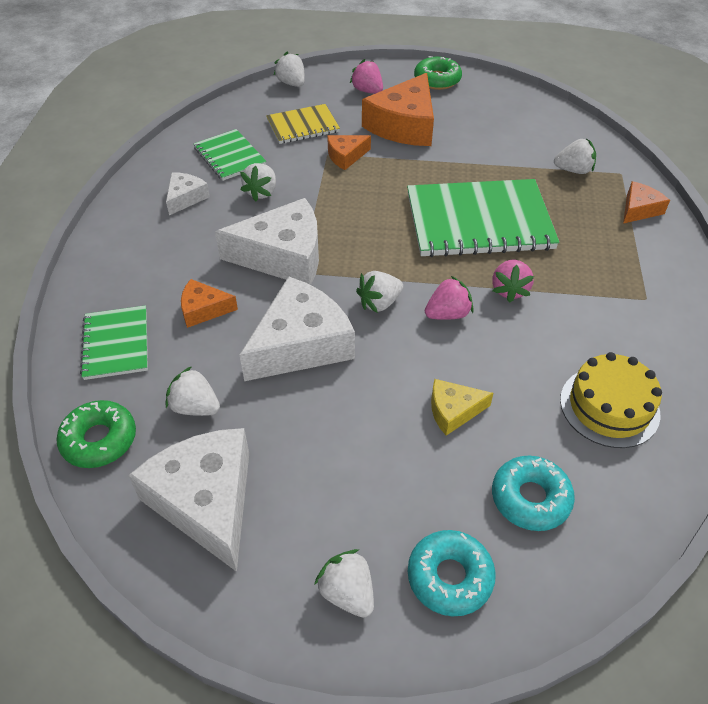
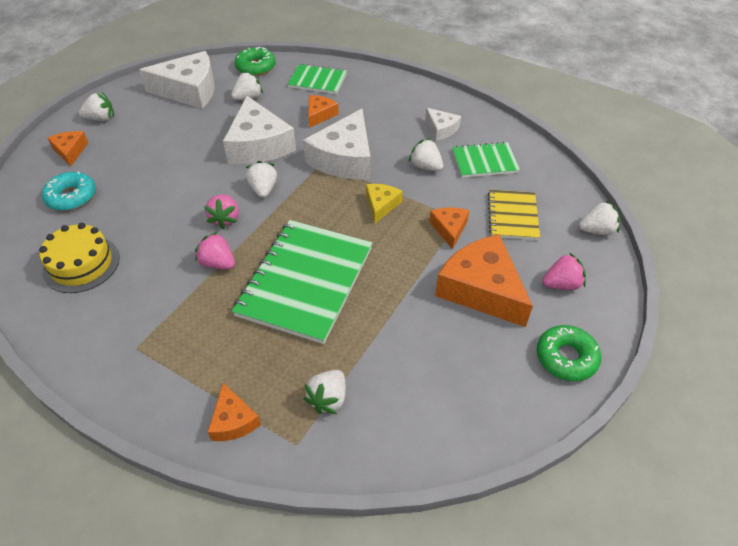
camera: 115 degrees right, 0 degrees up
(449, 577) = (70, 151): turquoise donut -> orange cheese
(453, 411) = (152, 190): yellow cheese -> yellow cheese (381, 205)

